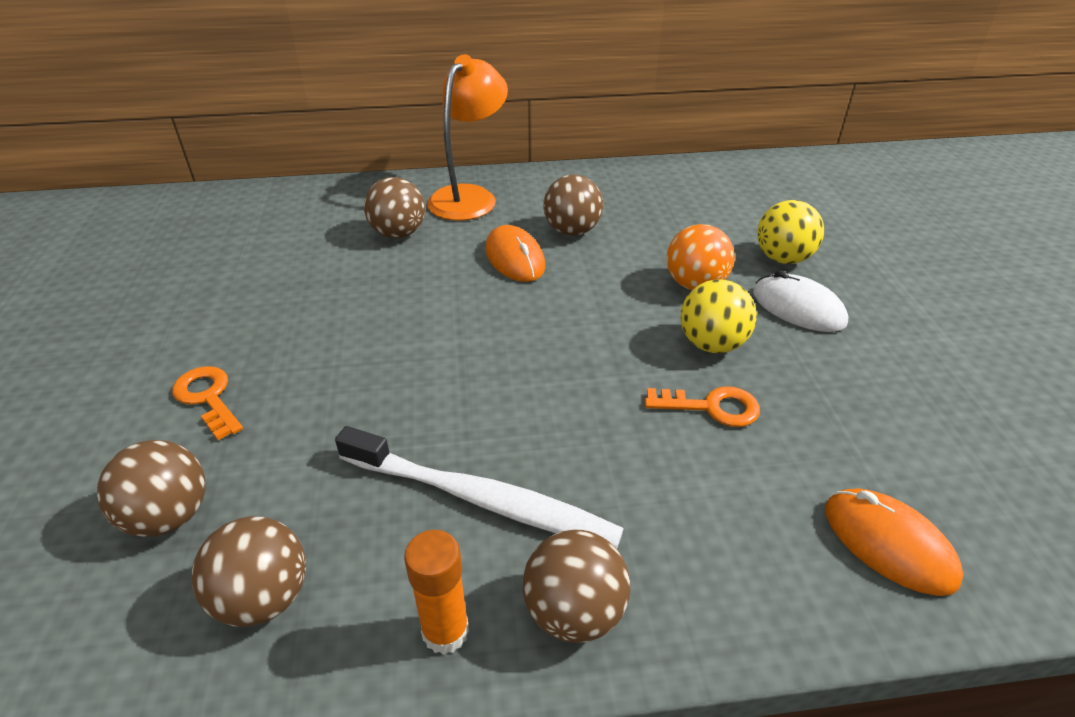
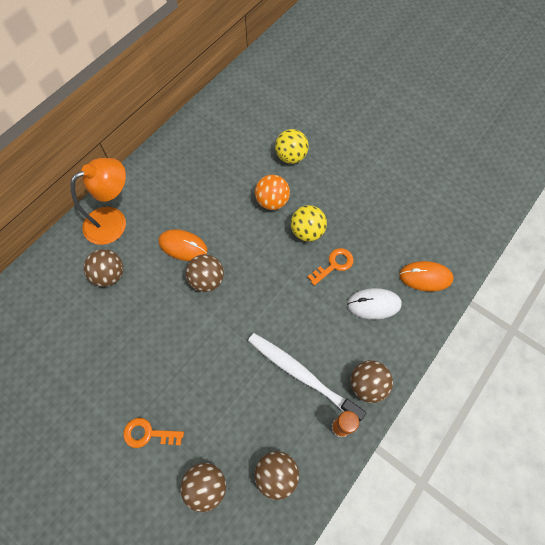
camera: 45 degrees left, 25 degrees up
(469, 196) = (113, 221): orange lamp -> orange lamp turned 75 degrees clockwise
(482, 499) = (301, 374): white toothbrush -> white toothbrush turned 120 degrees counterclockwise
(572, 231) = (189, 207): brown ball -> brown ball (207, 280)
(798, 308) = (320, 184): white mouse -> white mouse (373, 304)

